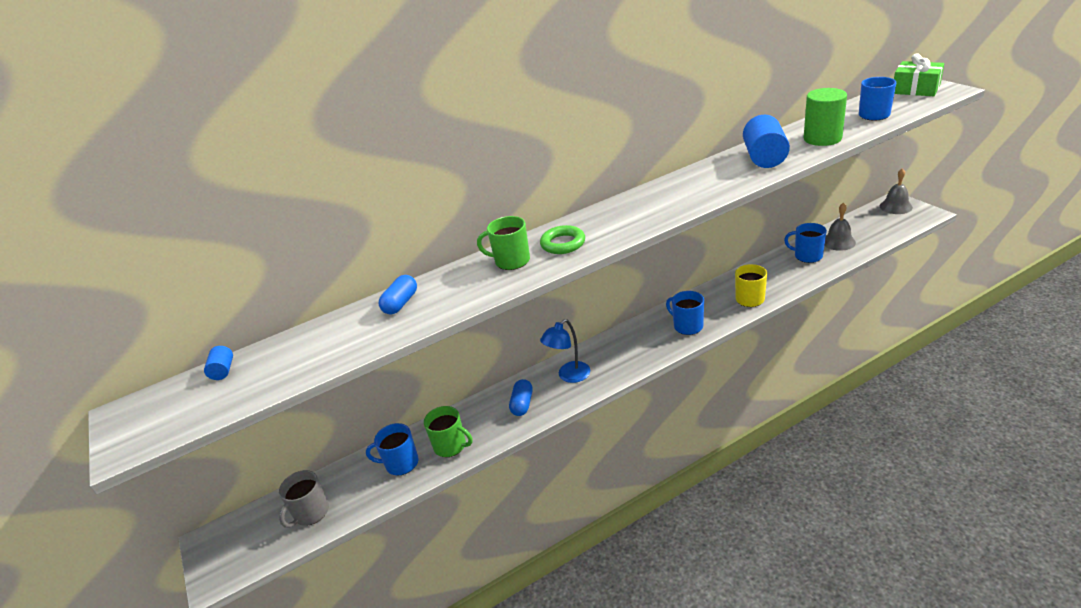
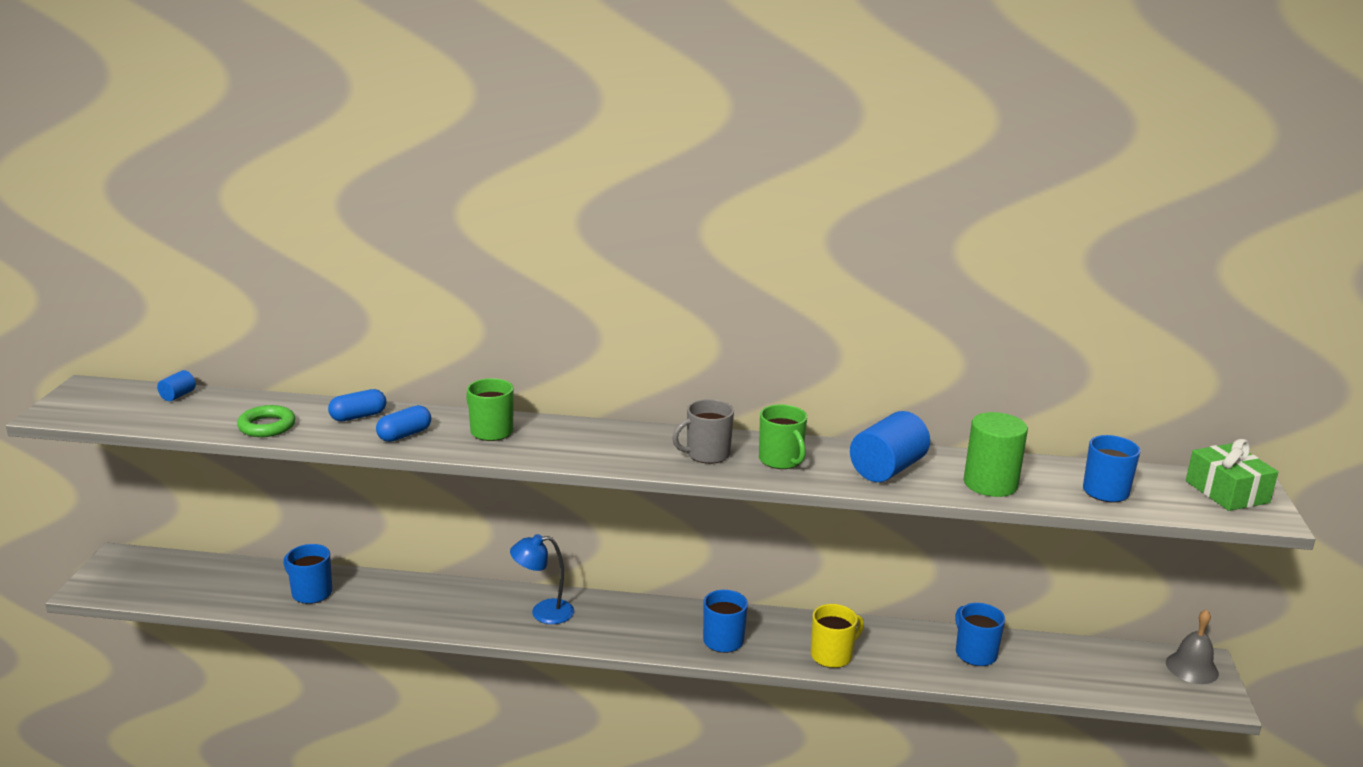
camera: 30 degrees right, 10 degrees down
(311, 513) = (202, 586): grey mug -> grey mug (706, 454)
(451, 446) = (365, 605): green mug -> green mug (781, 460)
(522, 404) = (468, 610): blue capsule -> blue capsule (404, 435)
(563, 243) = (555, 441): green ring -> green ring (267, 426)
(838, 242) = (1041, 661): grey bell -> none

